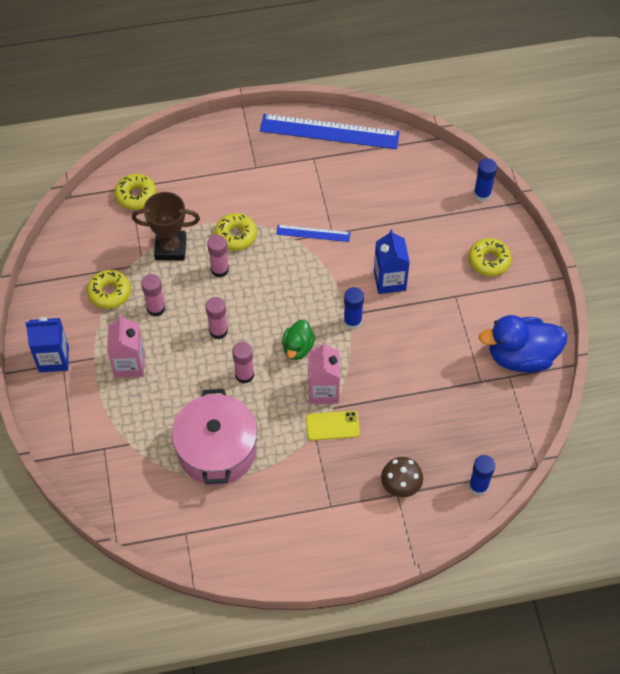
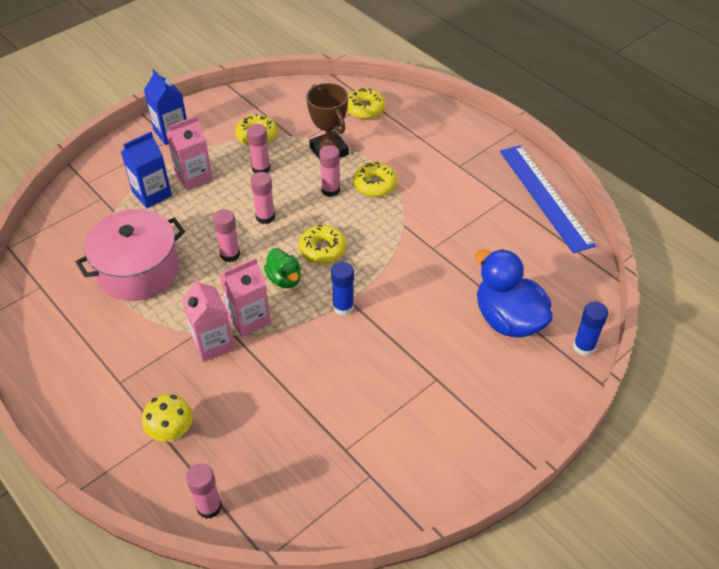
camera: 60 degrees right, 10 degrees down
(298, 348) = (284, 279): green duck -> green duck turned 105 degrees counterclockwise
(313, 233) = (420, 234): blue ruler -> none
(332, 426) = (213, 344): yellow phone -> pink carton
(389, 280) = (413, 315): blue carton -> blue carton (152, 194)
(400, 486) = (172, 432): brown mushroom -> yellow mushroom
(478, 486) = (209, 507): blue glue stick -> pink glue stick
(489, 261) = (505, 390): yellow donut -> yellow donut (322, 249)
(521, 356) = (403, 476): blue duck -> blue duck (508, 319)

